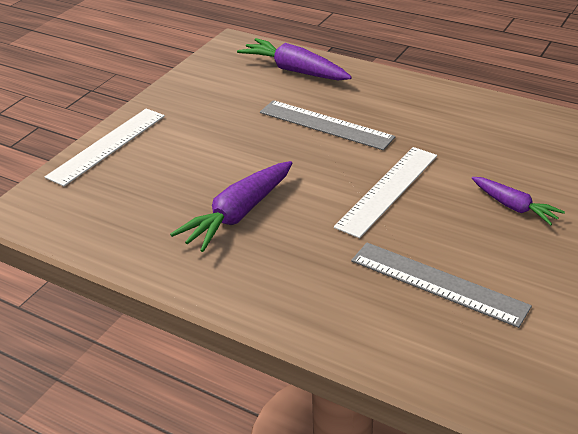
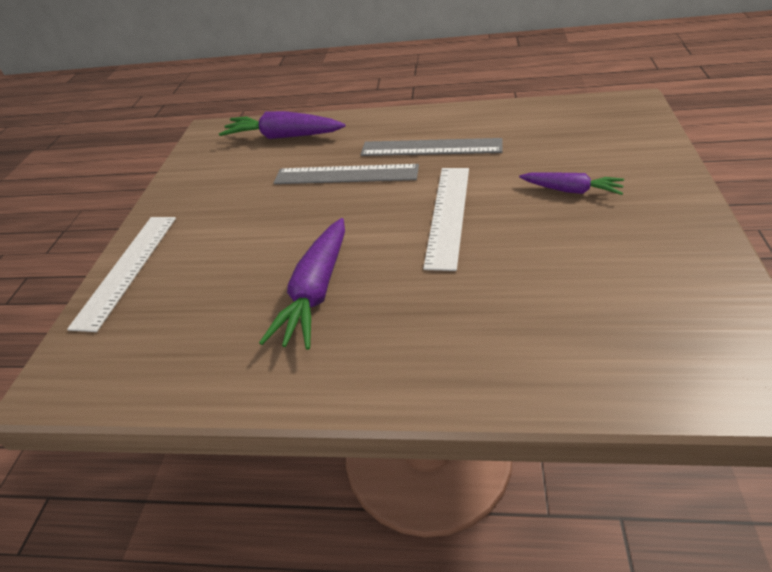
camera: 20 degrees left, 5 degrees up
(438, 283) = (565, 287): grey ruler -> grey ruler (431, 147)

